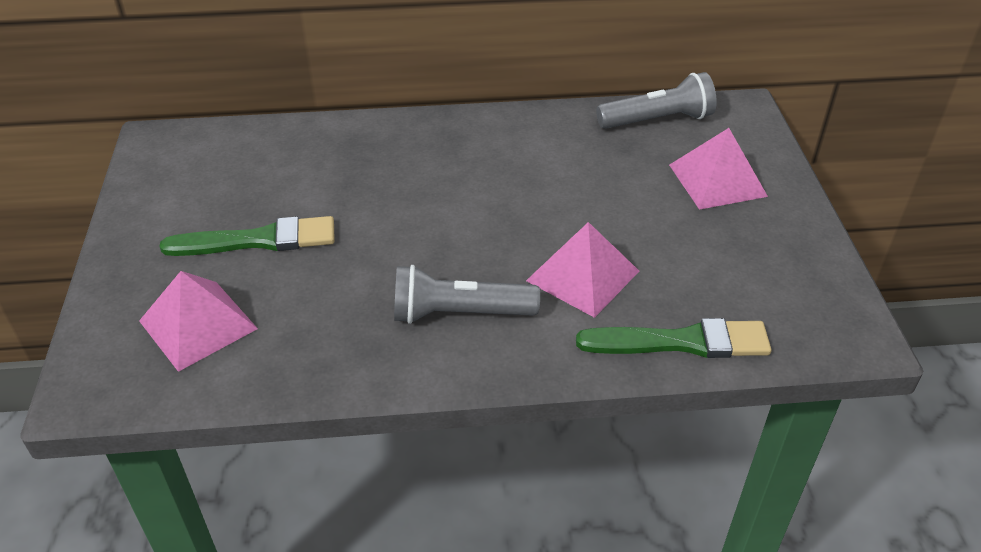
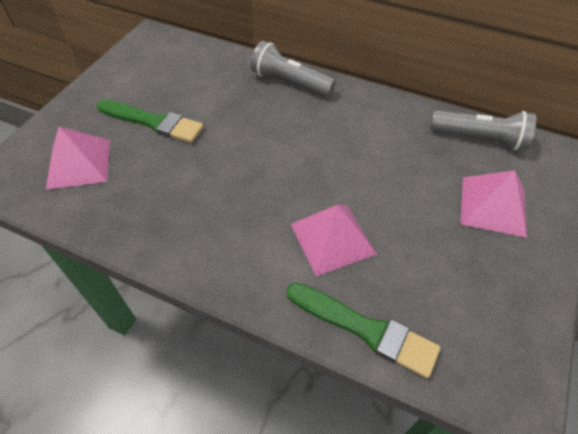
camera: 30 degrees right, 10 degrees up
(459, 313) = (229, 228): grey flashlight -> grey flashlight (290, 82)

